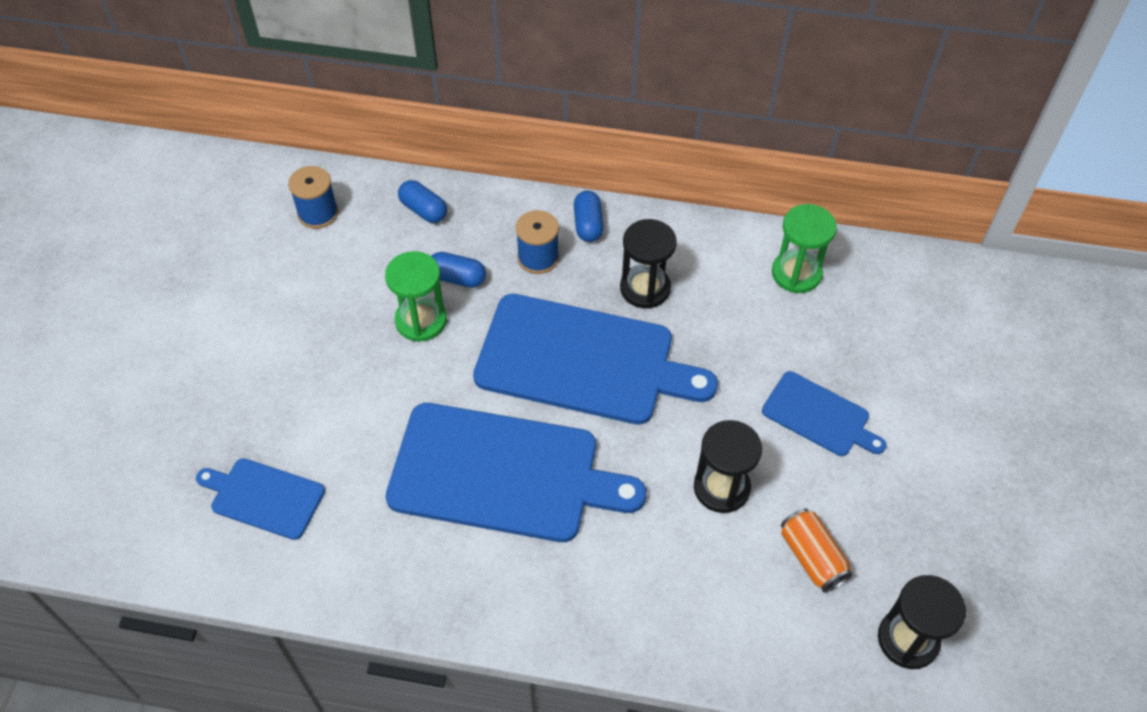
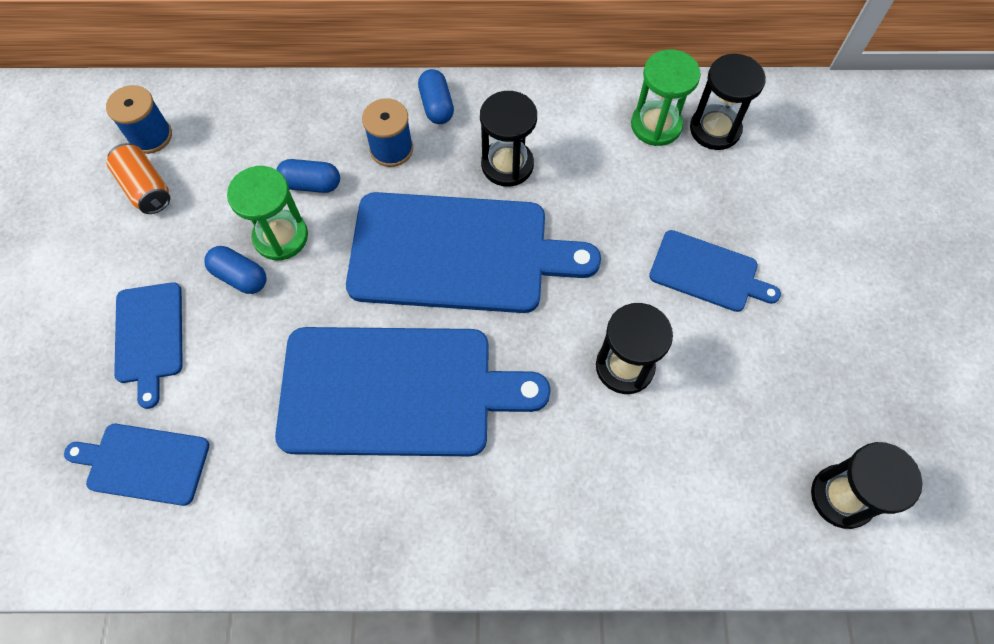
camera: 10 degrees left, 10 degrees up
(287, 389) = (149, 337): none -> blue cutting board
(423, 210) = (263, 116): blue capsule -> blue capsule (240, 277)
(812, 557) = (729, 426): orange can -> orange can (145, 188)
(853, 286) = (715, 129): none -> black hourglass

